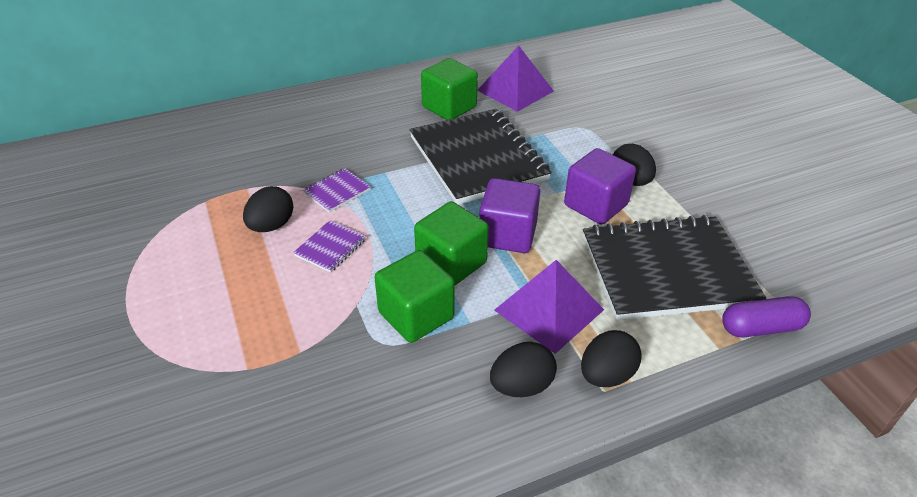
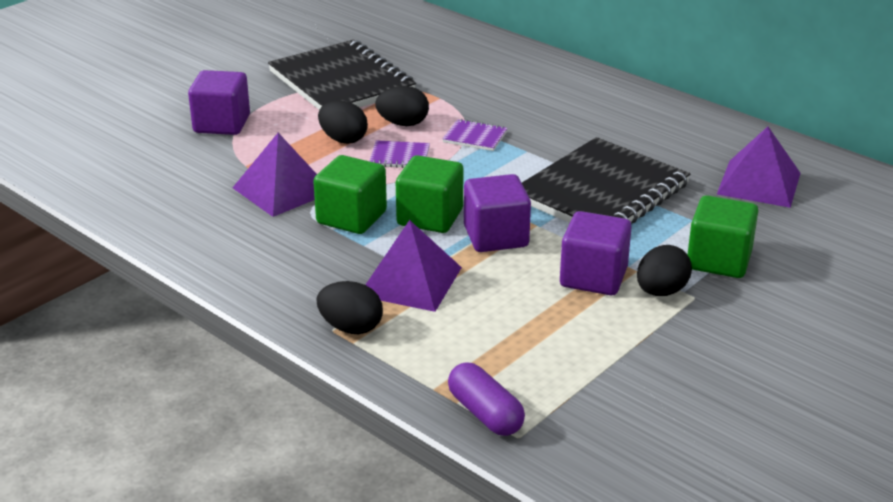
camera: 65 degrees right, 10 degrees down
(133, 363) = (222, 124): none -> purple cube
(323, 352) = (282, 189): none -> purple pyramid
(449, 107) = (675, 154): green cube -> green cube (719, 260)
(521, 386) = (308, 286): black egg -> black egg (343, 139)
(667, 270) = (526, 340): black notebook -> black notebook (341, 82)

